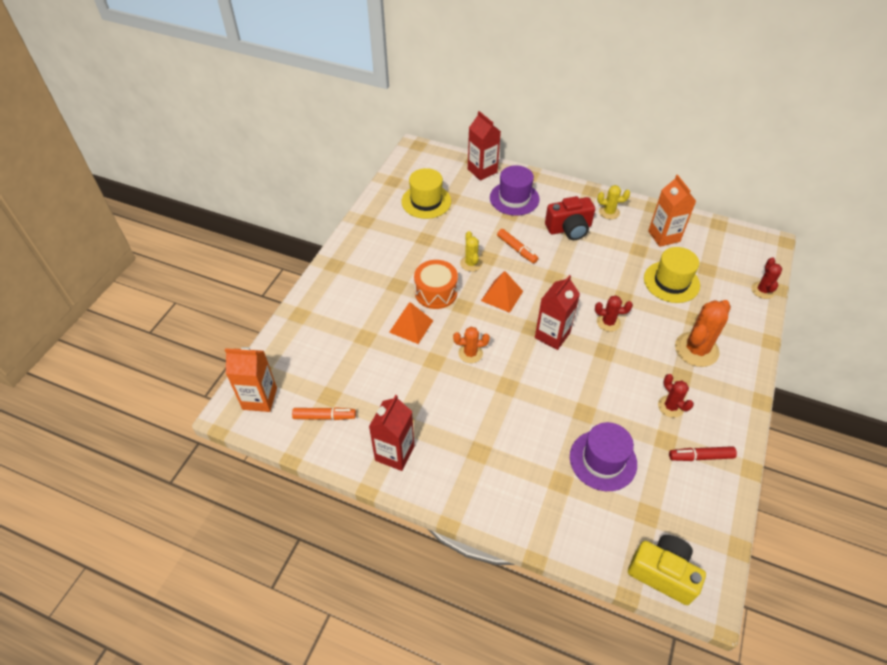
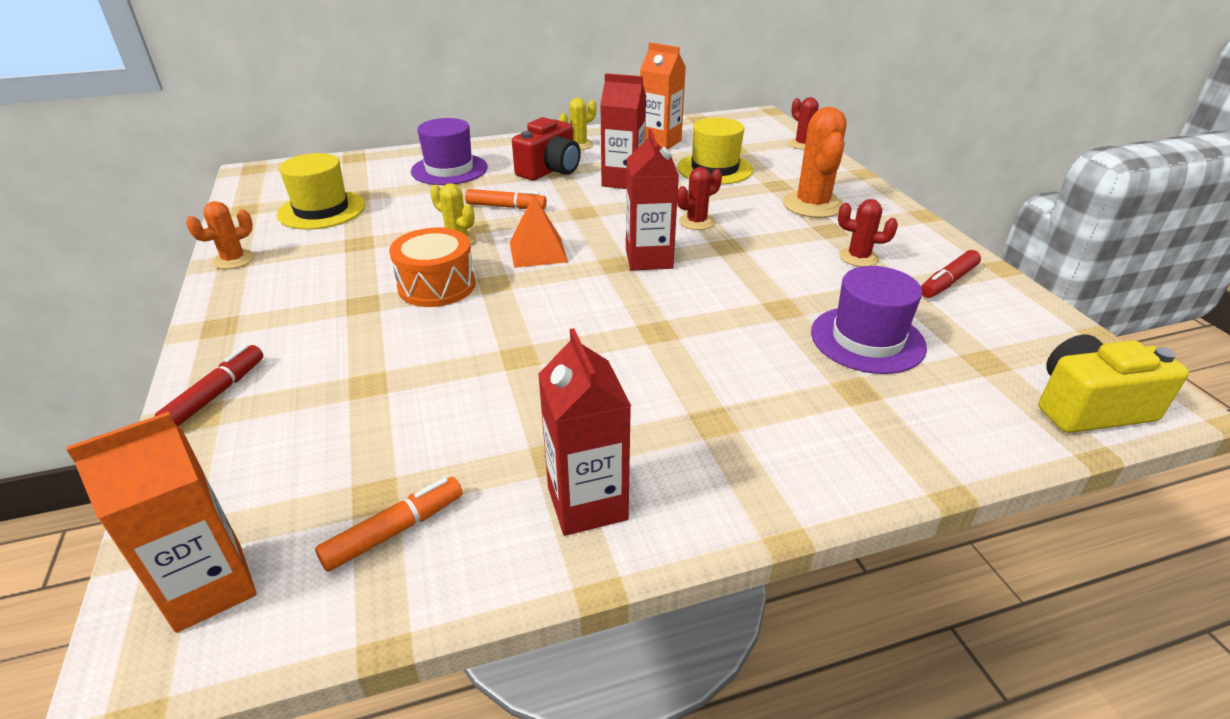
camera: 40 degrees left, 15 degrees down
(310, 307) = (216, 394): none -> red marker
(411, 326) = (437, 336): orange pyramid -> none
(470, 353) = (564, 323): orange cactus -> orange cactus (233, 260)
(482, 171) = (377, 162): red carton -> red carton (623, 181)

